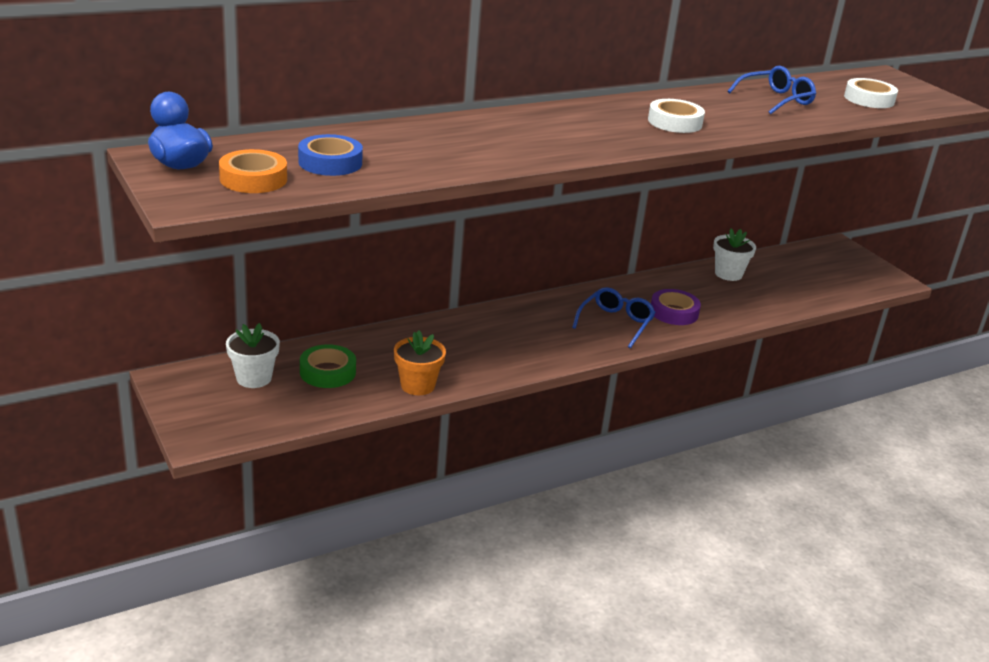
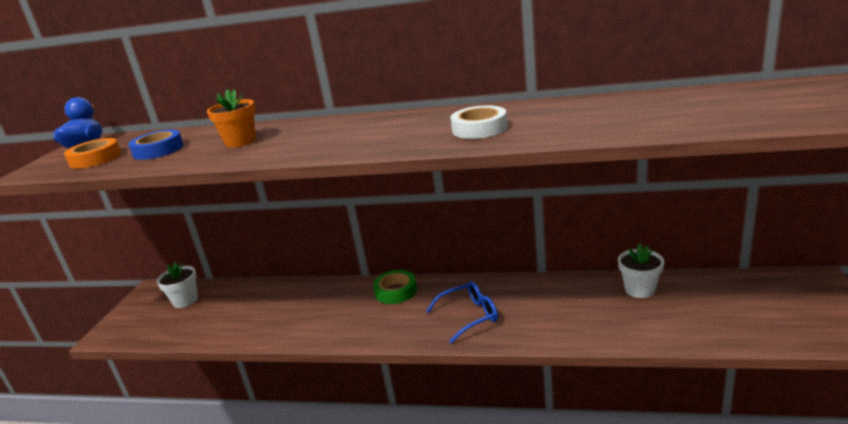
camera: 45 degrees right, 5 degrees down
(327, 372) = (226, 307): green tape -> green tape (395, 291)
(417, 385) = (260, 332): orange flower pot -> orange flower pot (240, 142)
(674, 312) = (535, 317): purple tape -> none
(776, 100) = (640, 108): blue glasses -> none
(869, 99) = (775, 108): white tape -> none

